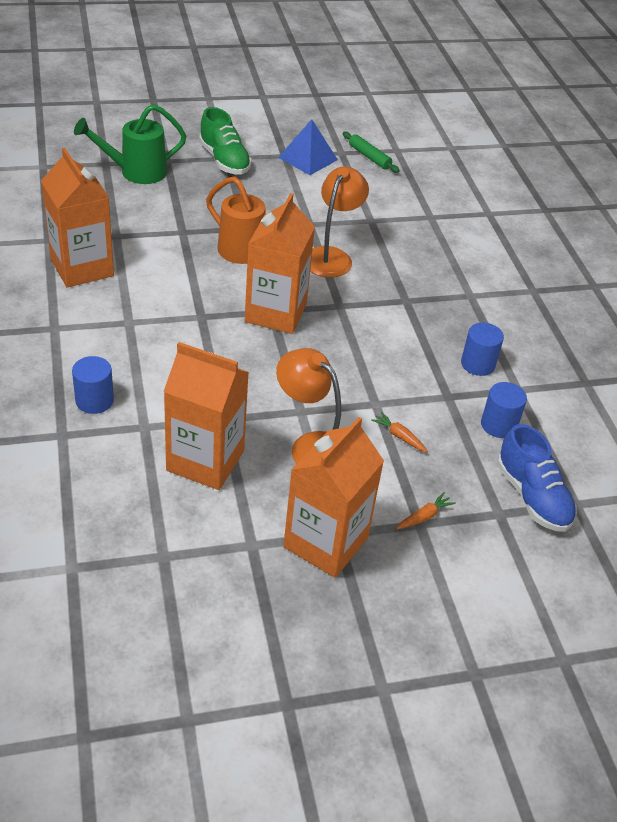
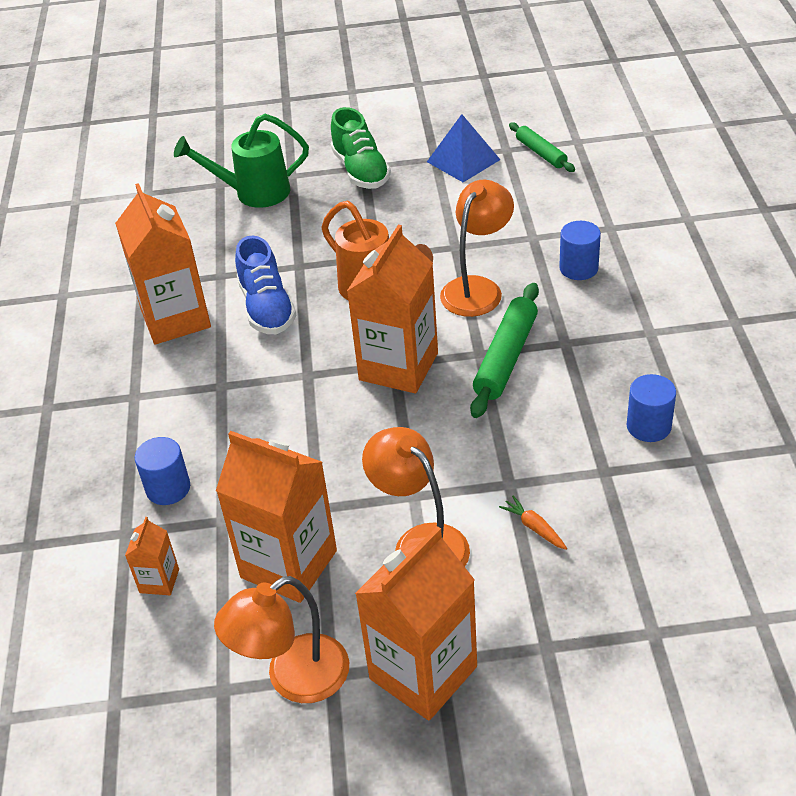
camera: 15 degrees right, 0 degrees up
(97, 472) = (159, 581): none -> orange carton
(221, 547) = (293, 679): none -> orange lamp
(361, 309) = (505, 357): none -> green rolling pin
(424, 516) = (553, 637): orange carrot -> none
(498, 425) = (666, 509): blue cylinder -> blue cylinder (578, 268)
(532, 496) = (700, 609): blue shoe -> blue shoe (267, 308)

